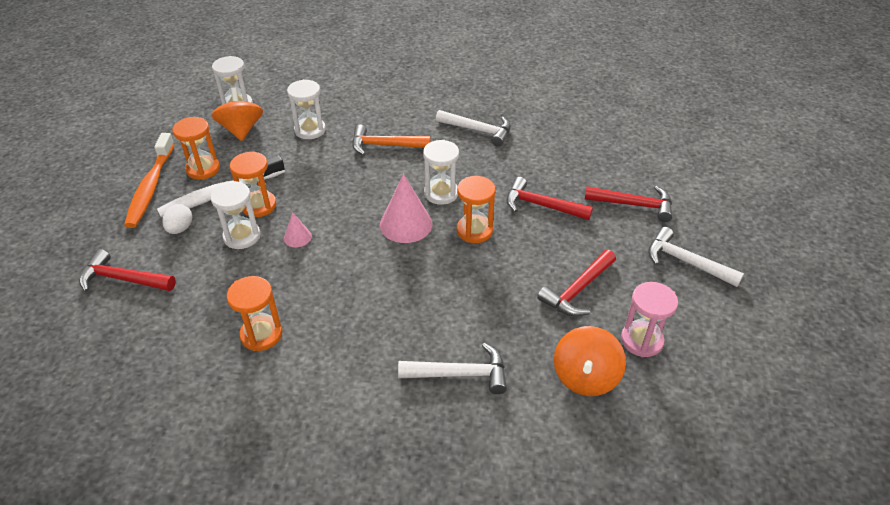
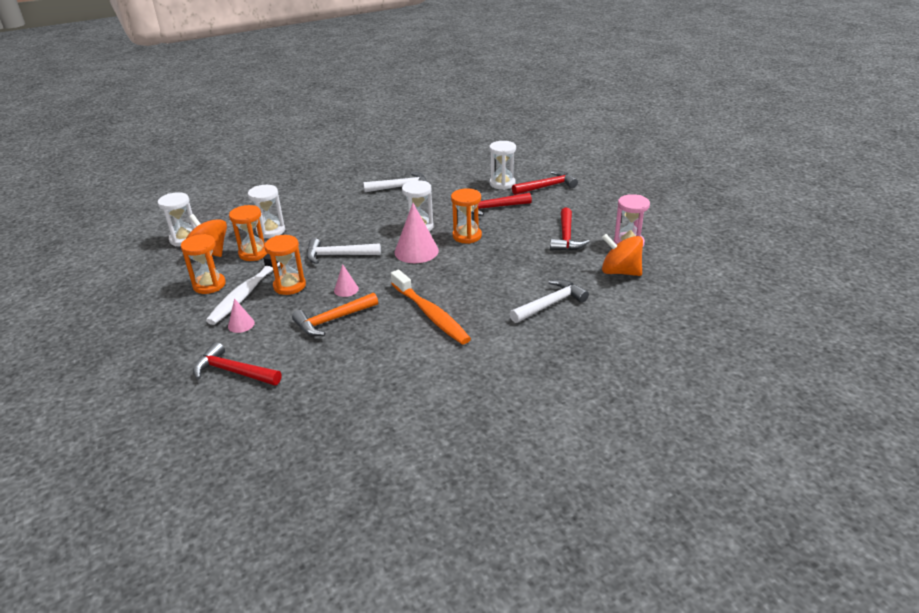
camera: 35 degrees left, 10 degrees down
(123, 279) = (233, 372): red hammer -> red hammer turned 45 degrees clockwise
(150, 187) = (176, 313): orange toothbrush -> orange toothbrush (431, 314)
(180, 229) = (241, 324): white egg -> pink cone
(242, 236) = (300, 307): white hourglass -> white hourglass (502, 184)
(261, 334) = (392, 348): orange hourglass -> orange hourglass (254, 253)
(385, 145) = (343, 218): orange hammer -> orange hammer (333, 320)
(585, 377) = (620, 272): orange spinning top -> orange spinning top turned 135 degrees clockwise
(686, 262) = (608, 200): white hammer -> white hammer (338, 255)

